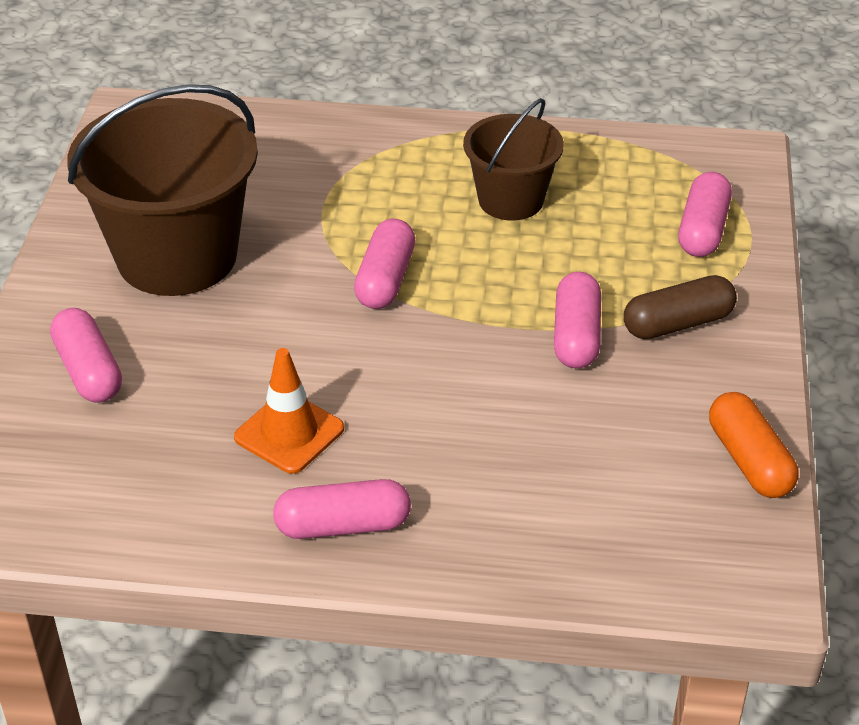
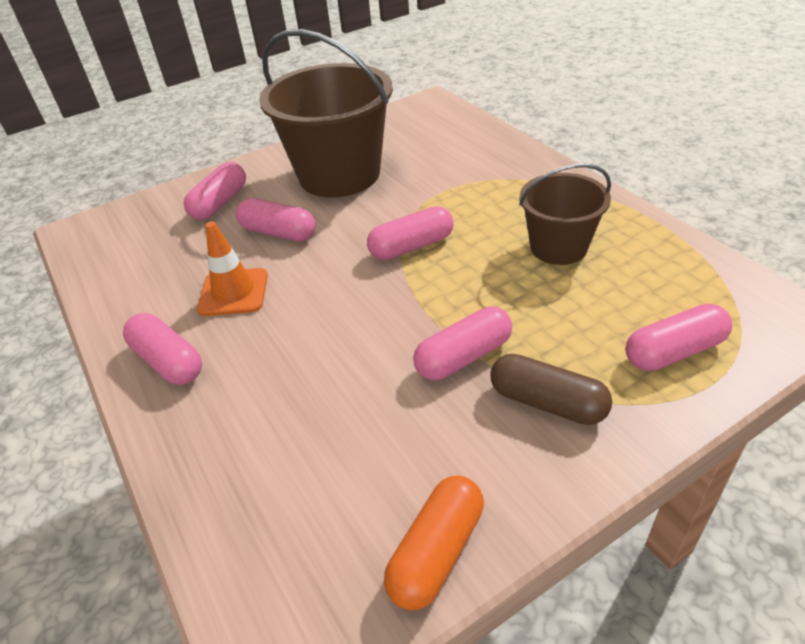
camera: 55 degrees right, 0 degrees up
(224, 354) = (278, 232): none -> pink capsule

